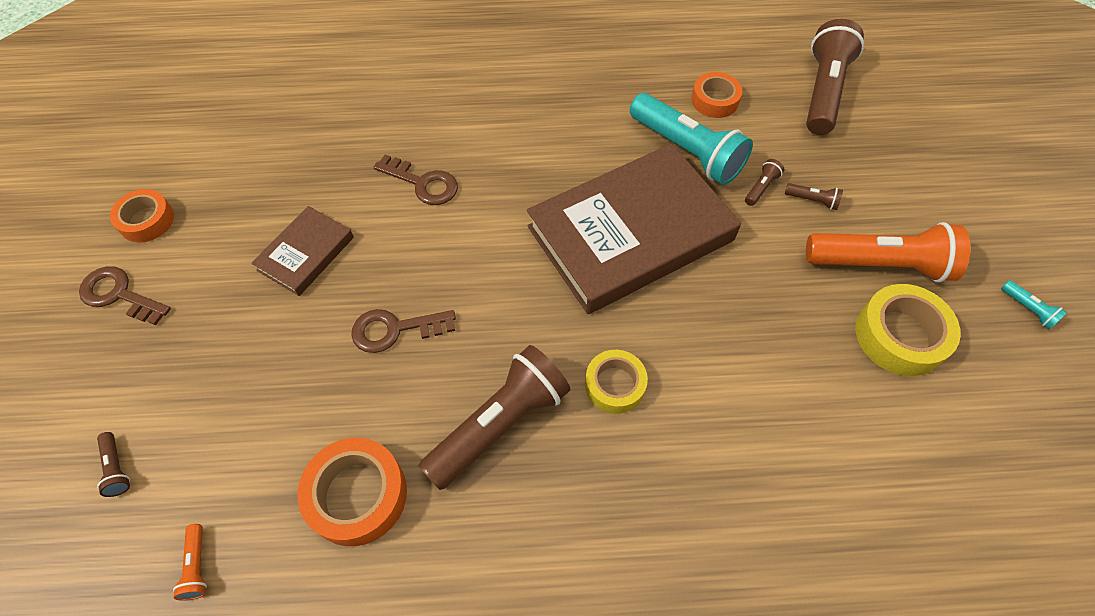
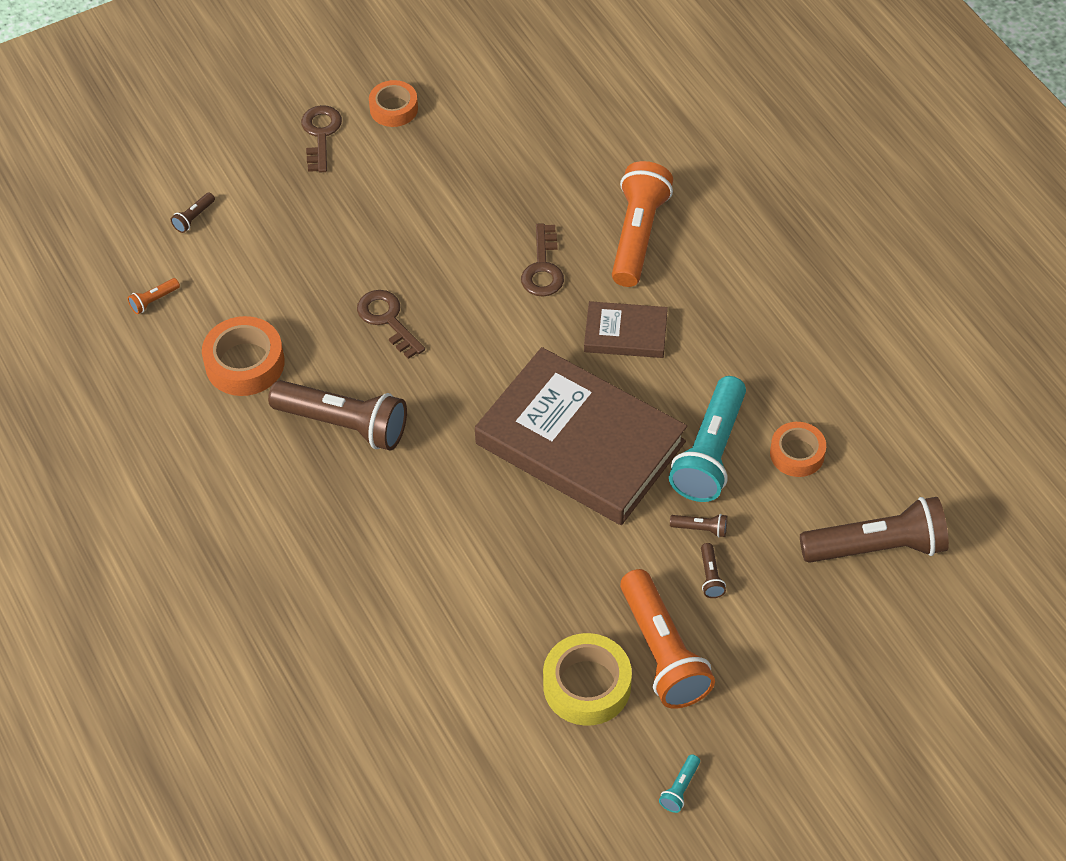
camera: 65 degrees right, 5 degrees down
(306, 253) = (423, 226): brown book -> brown book (625, 333)
(436, 107) = (638, 235): none -> orange flashlight
(615, 385) = (419, 487): yellow tape -> none

